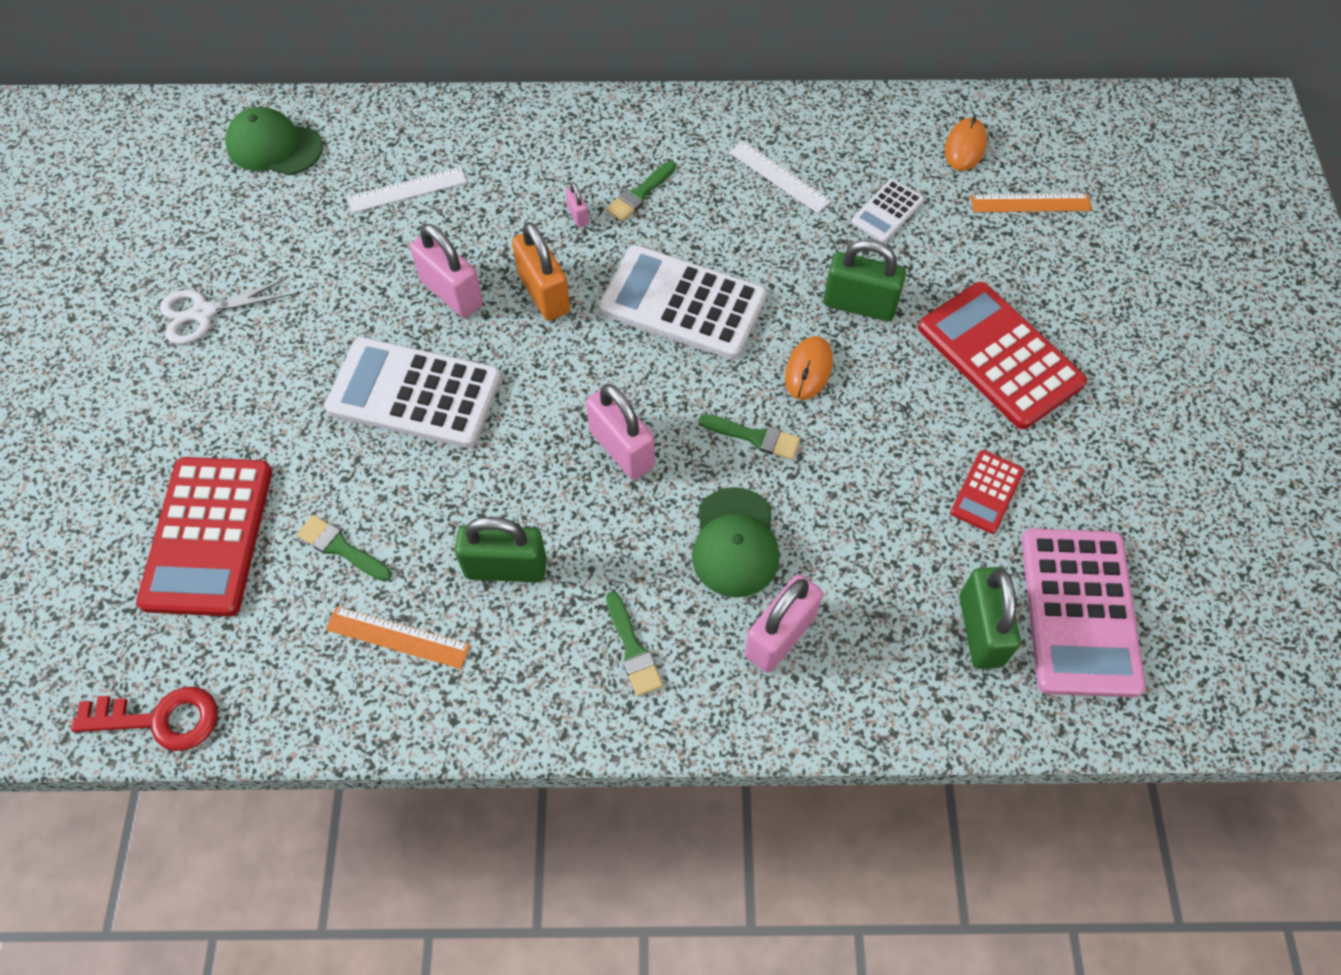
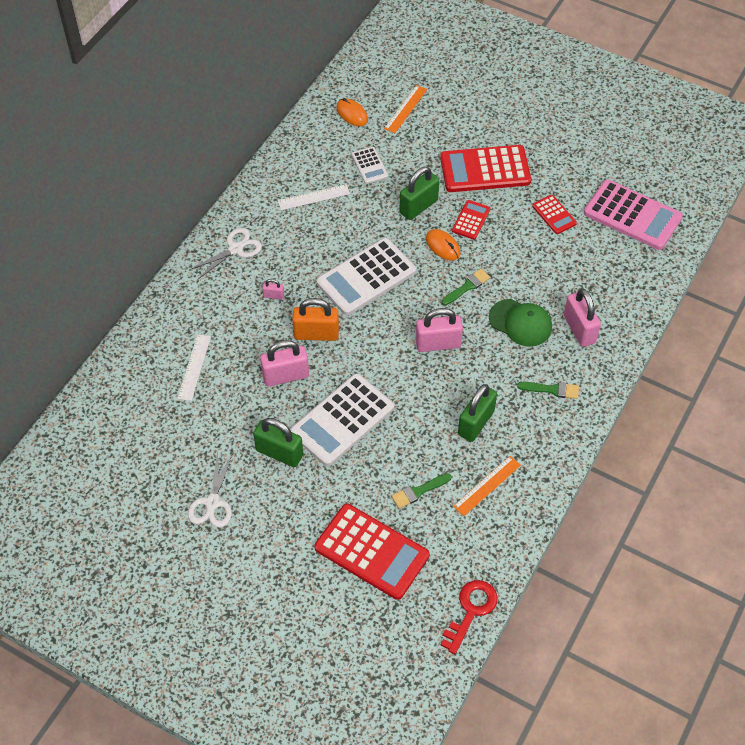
camera: 60 degrees left, 5 degrees down
(274, 146) = (106, 421): green cap -> none
(627, 138) = (235, 249): none -> white scissors
(640, 194) = (280, 262): green brush -> none
(886, 383) = (471, 220): none -> red calculator
(980, 630) = (620, 254): green padlock -> green padlock (279, 453)

